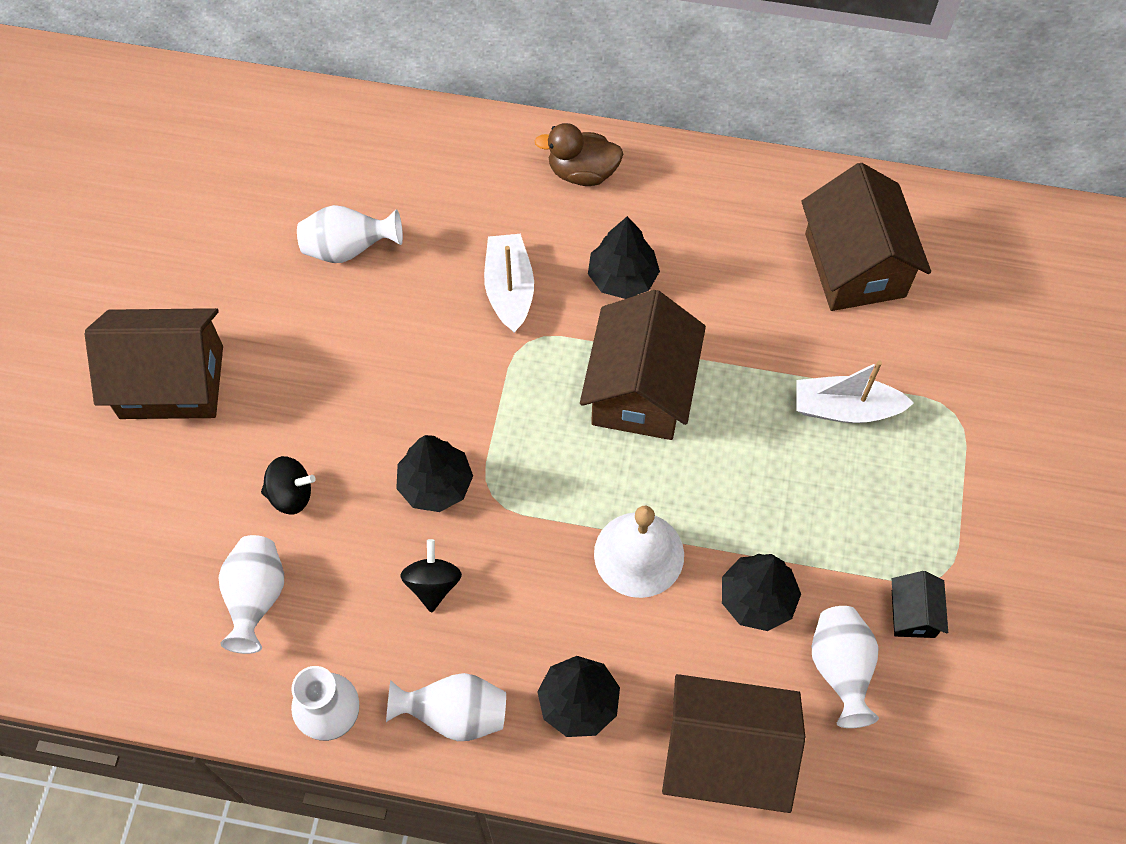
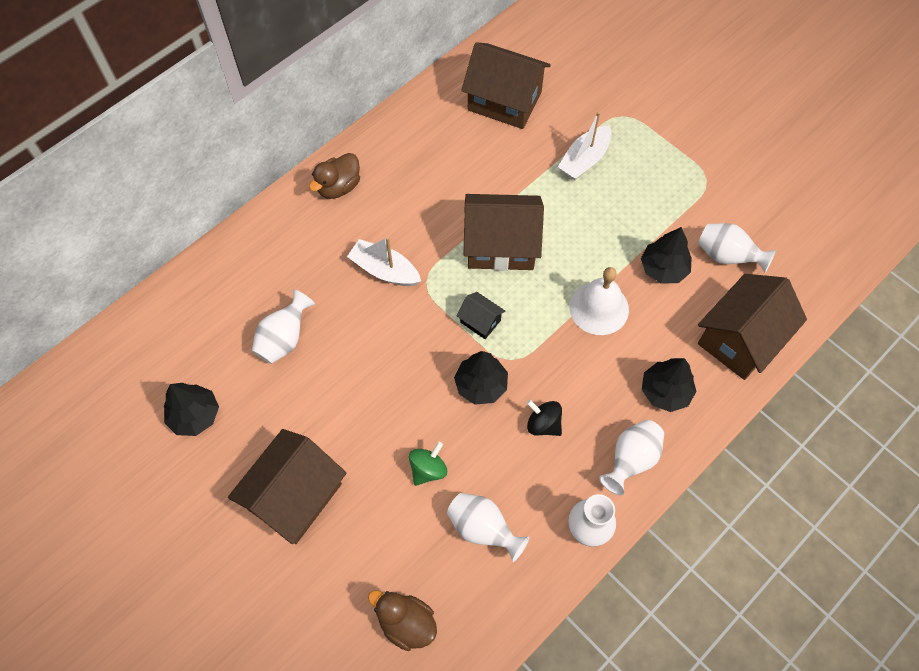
camera: 55 degrees left, 0 degrees up
(98, 586) = (406, 623): none -> brown duck
(291, 494) = (428, 469): black spinning top -> green spinning top
(622, 277) = (423, 210): black tree -> black tree (195, 415)
(640, 390) = (501, 245): brown house -> brown house turned 45 degrees counterclockwise
(913, 614) = (718, 205): black house -> black house (480, 321)

